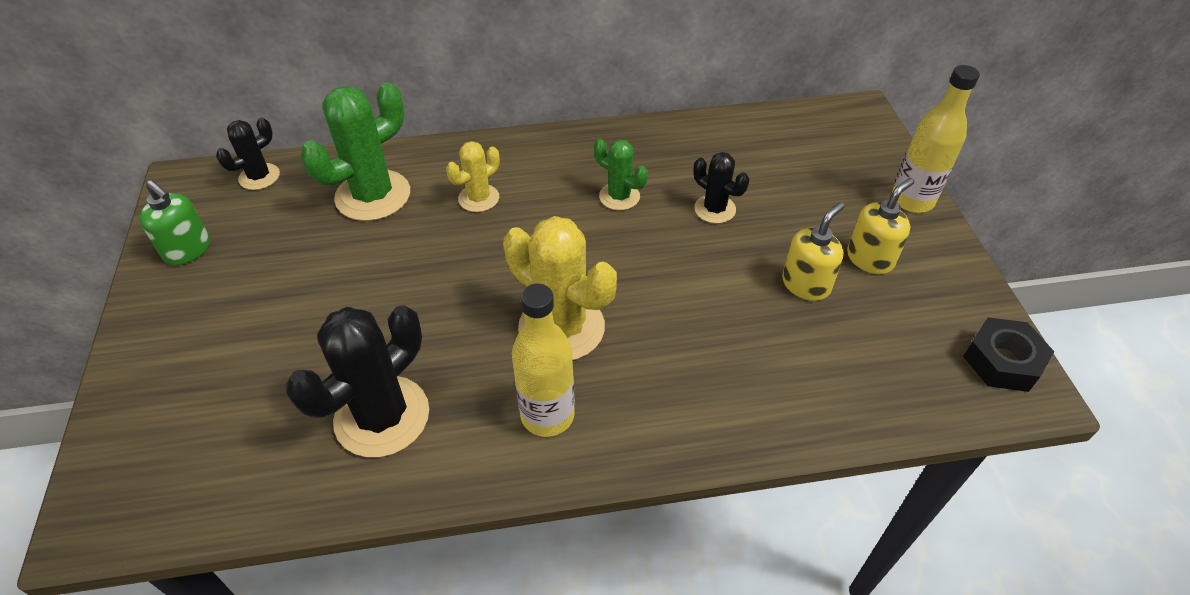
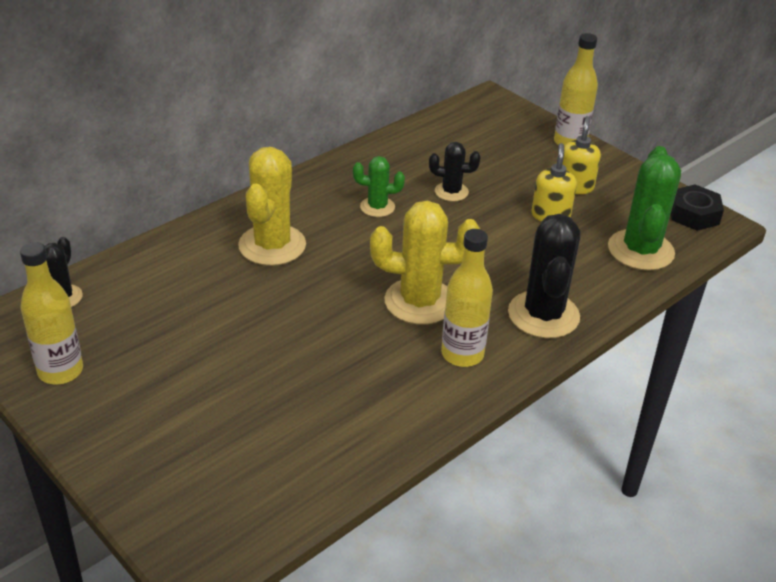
camera: 35 degrees left, 10 degrees down
(188, 250) = (60, 371): green soap dispenser -> yellow bottle
(373, 195) = (182, 274): green cactus -> green cactus (640, 250)
(382, 416) = (350, 405): black cactus -> black cactus (543, 315)
(478, 198) = (272, 245): yellow cactus -> yellow cactus, size x1.82

